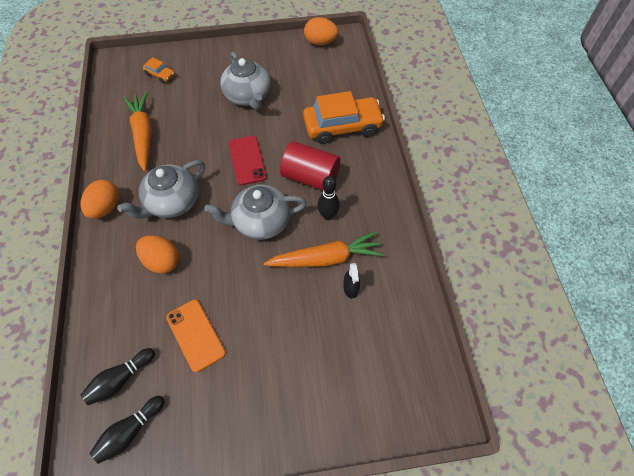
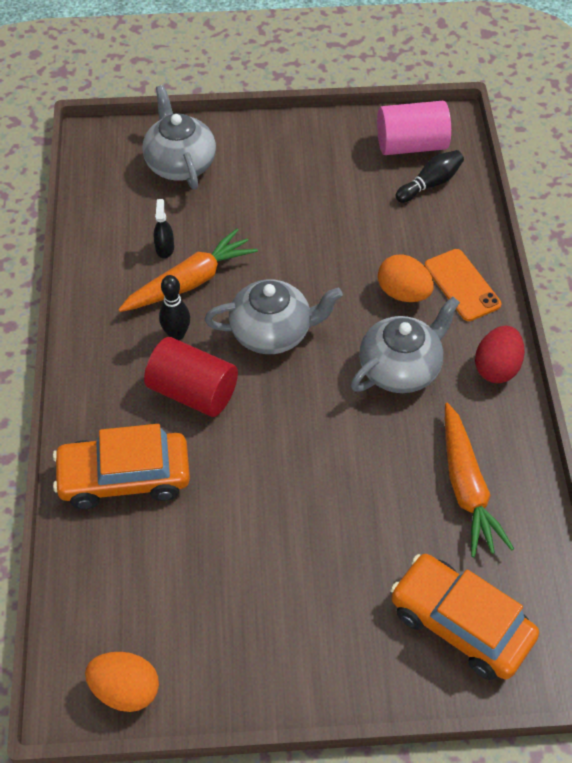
camera: 175 degrees left, 5 degrees down
(106, 208) = (496, 368): orange egg -> red egg
(130, 431) = (411, 145): black bowling pin -> pink cylinder
(160, 75) = (460, 624): orange car -> orange car, size x2.23
(195, 335) = (352, 216): orange phone -> orange phone (462, 285)
(247, 160) = (289, 427): red phone -> none
(248, 96) = (285, 556): grey teapot -> grey teapot (180, 163)
(325, 258) = (190, 282): orange carrot -> orange carrot turned 150 degrees clockwise

